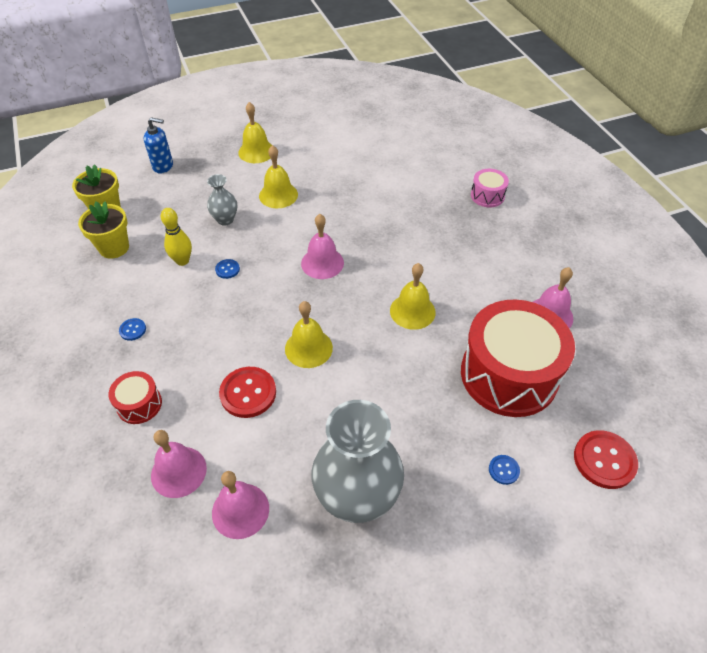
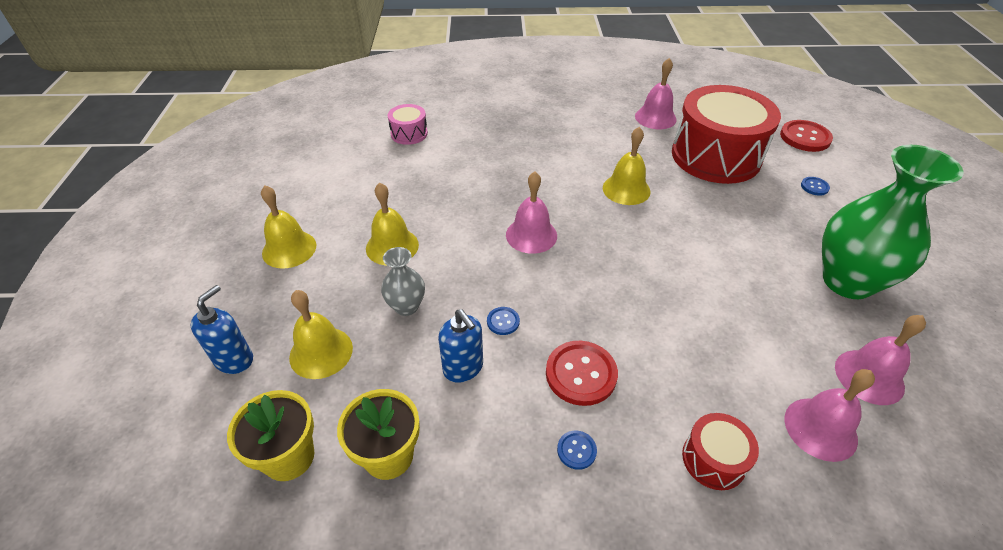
camera: 70 degrees left, 5 degrees down
(182, 261) = (463, 368): yellow bowling pin -> blue soap dispenser
(248, 393) = (711, 339): red button -> red button (581, 374)
(308, 348) = (655, 274): yellow bell -> yellow bell (321, 352)
(357, 498) = (847, 281): grey vase -> green vase
(487, 196) = (492, 105): pink drum -> pink drum (409, 134)

